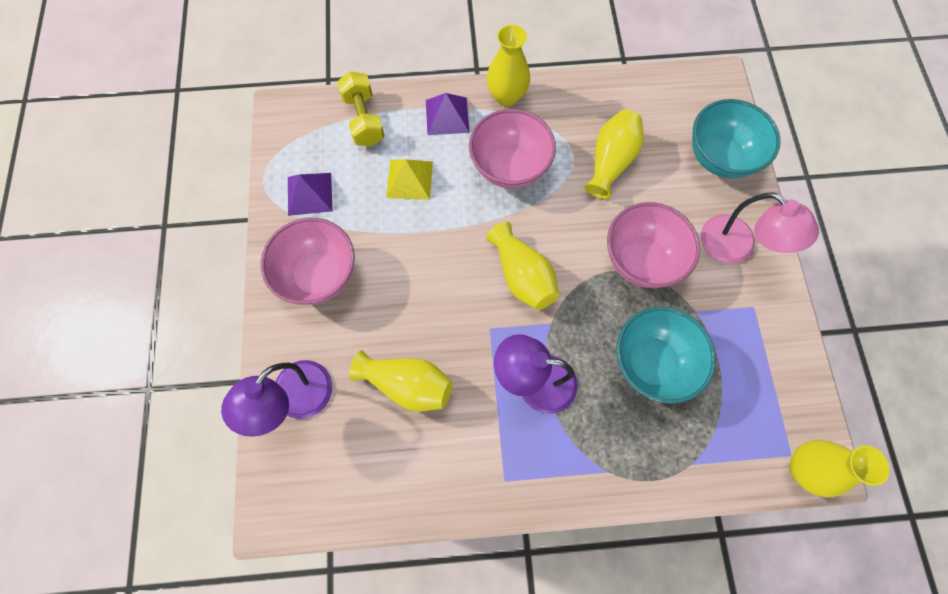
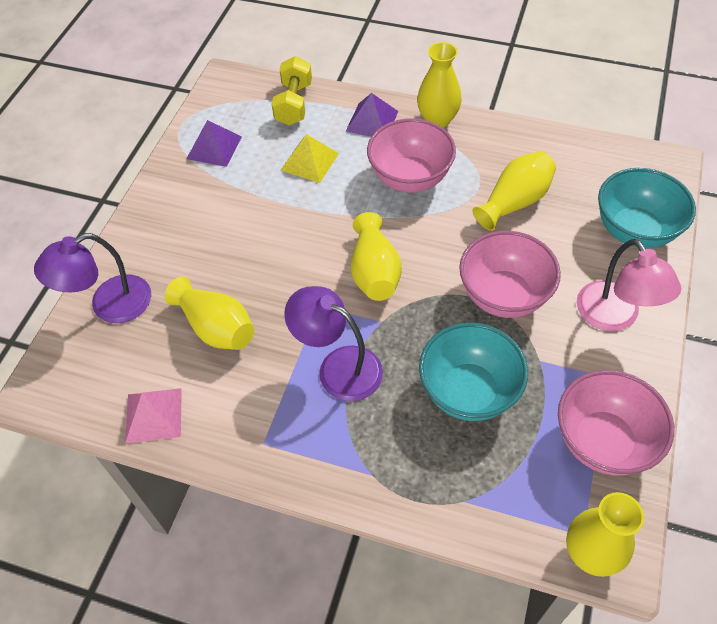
camera: 25 degrees right, 15 degrees down
(318, 275) = (186, 213): pink bowl -> pink bowl (603, 441)
(394, 494) = (154, 415): none -> pink pyramid

